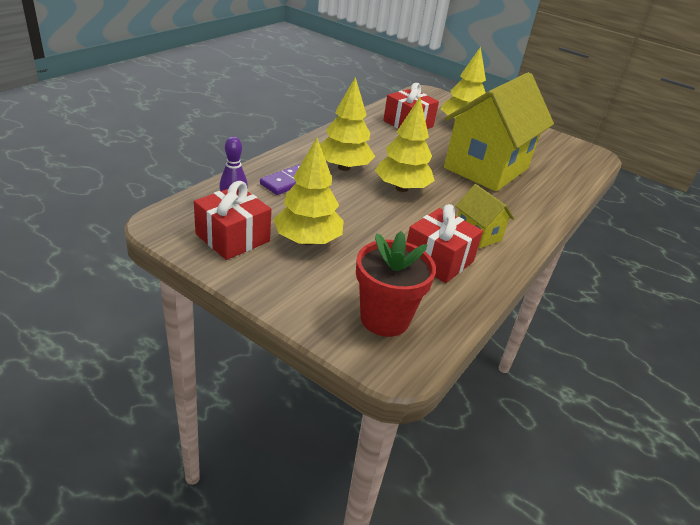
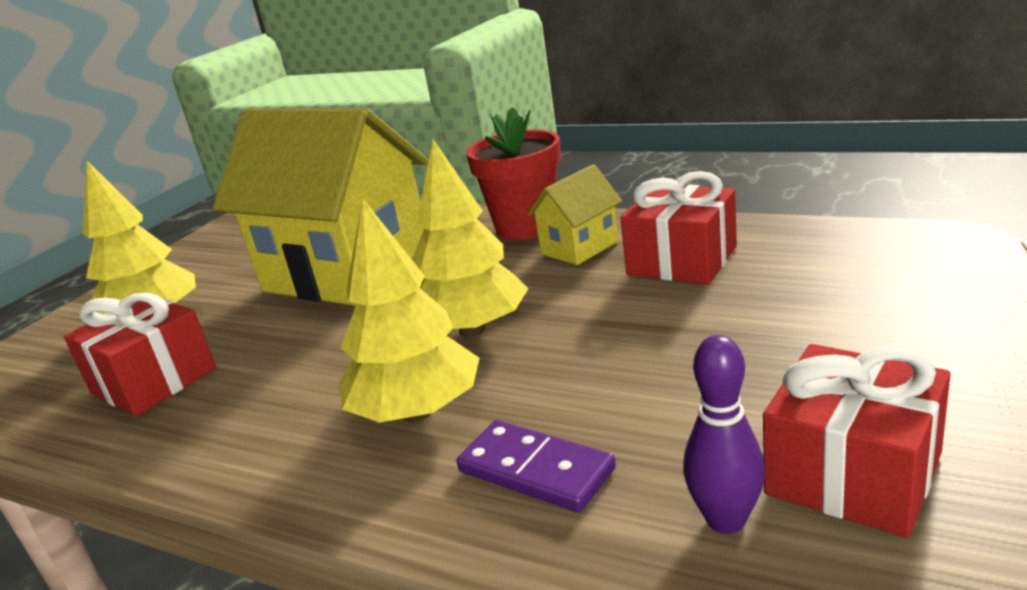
camera: 90 degrees left, 10 degrees down
(307, 240) = (755, 378): yellow tree -> none
(384, 319) = (877, 268): red flower pot -> red flower pot (526, 227)

